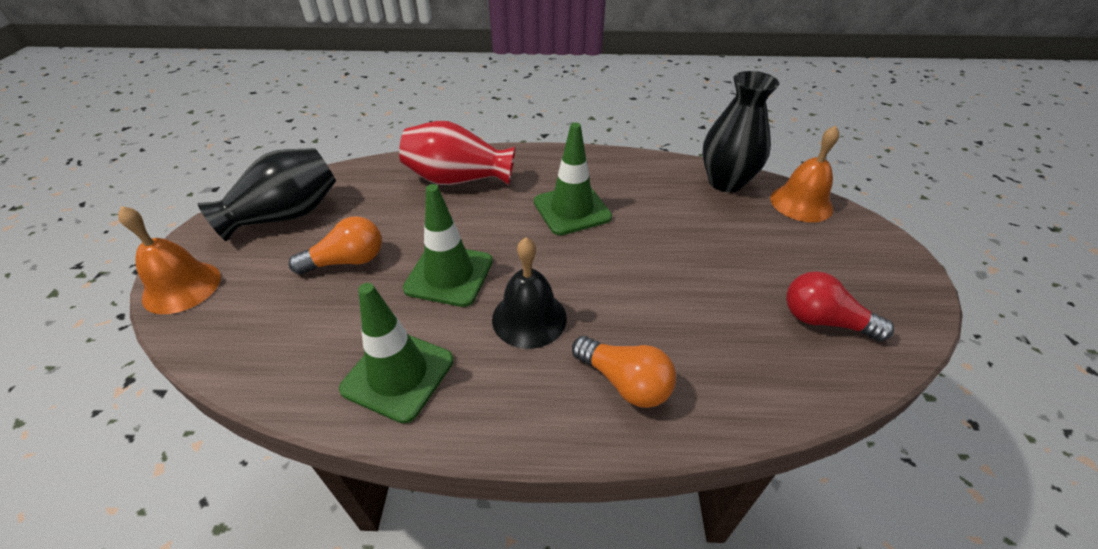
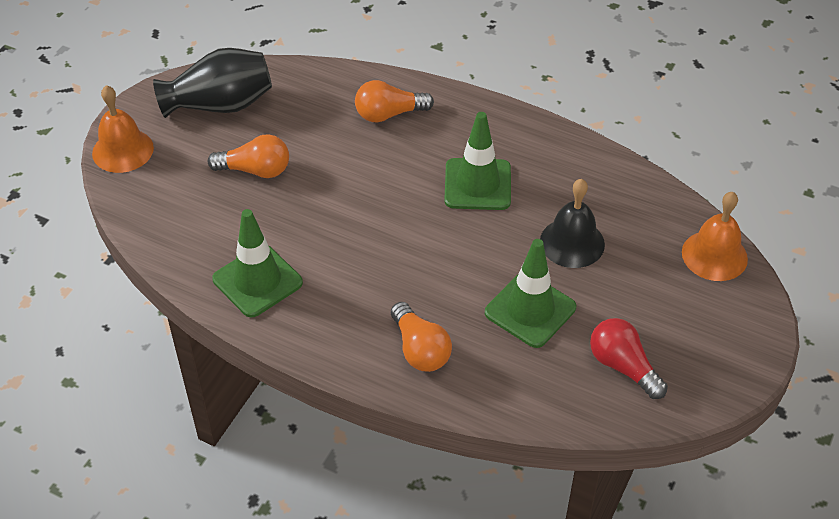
camera: 25 degrees right, 5 degrees up
(449, 275) = (332, 213): green traffic cone -> green traffic cone (530, 310)
(458, 179) = (389, 114): red vase -> orange light bulb
(529, 318) = (377, 274): black bell -> black bell (572, 242)
(725, 182) = (656, 205): black vase -> none

